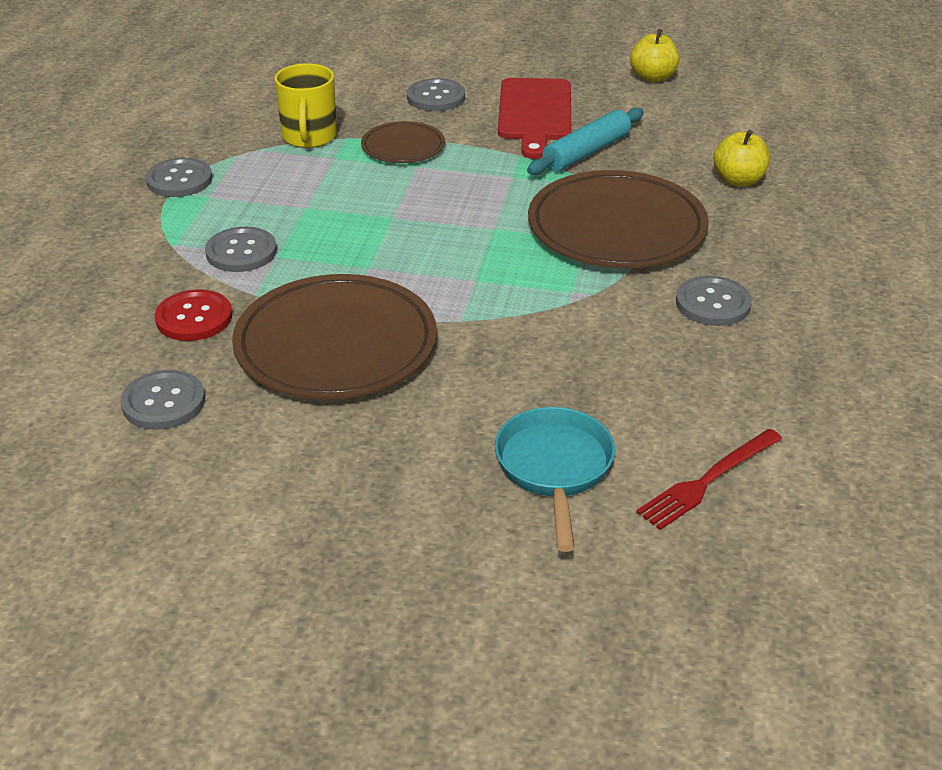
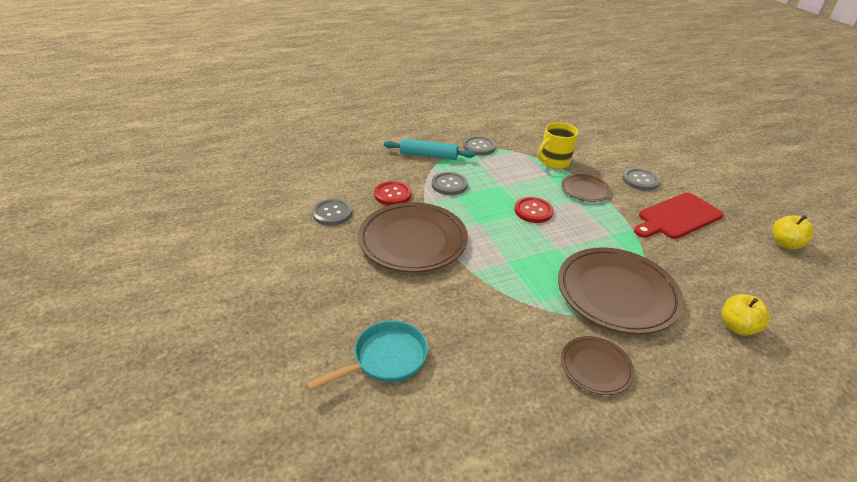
camera: 55 degrees right, 0 degrees up
(396, 209) = (533, 211): none -> red button
(586, 152) = (670, 251): turquoise rolling pin -> turquoise rolling pin (428, 155)
(708, 481) = (427, 435): red fork -> none
(713, 303) = (595, 367): grey button -> brown plate

